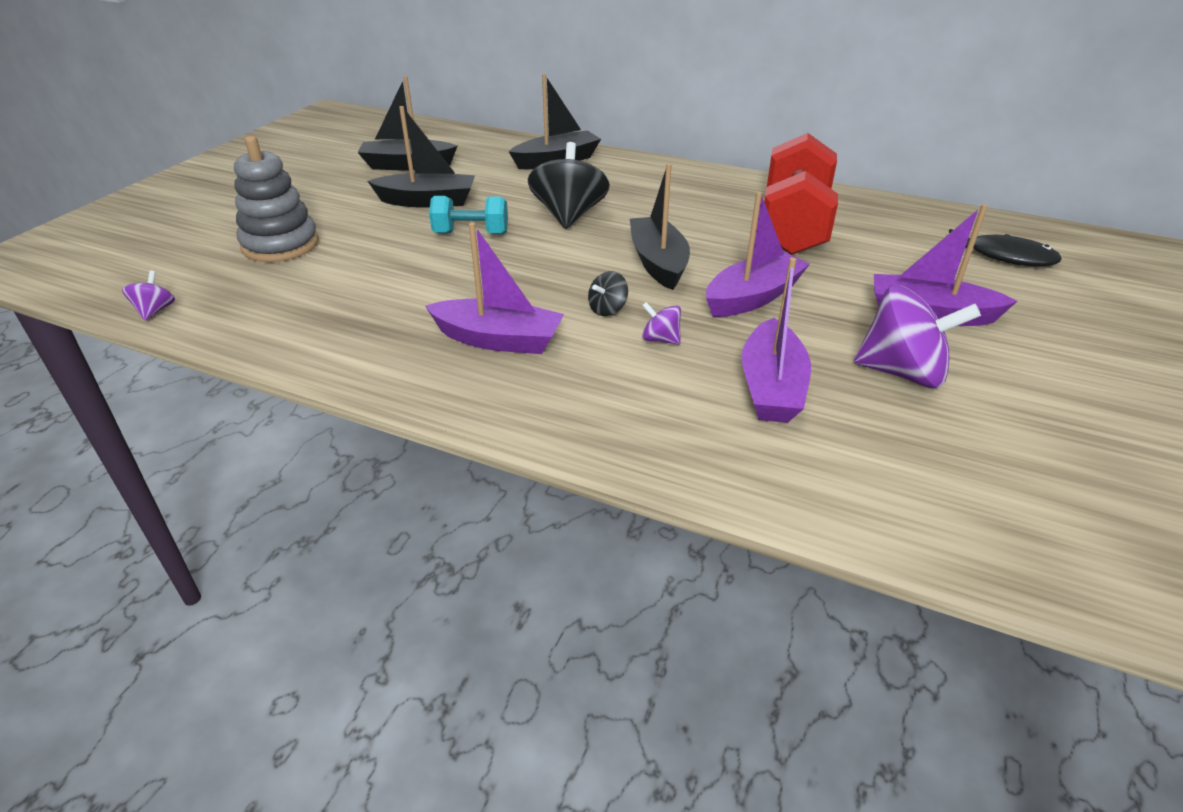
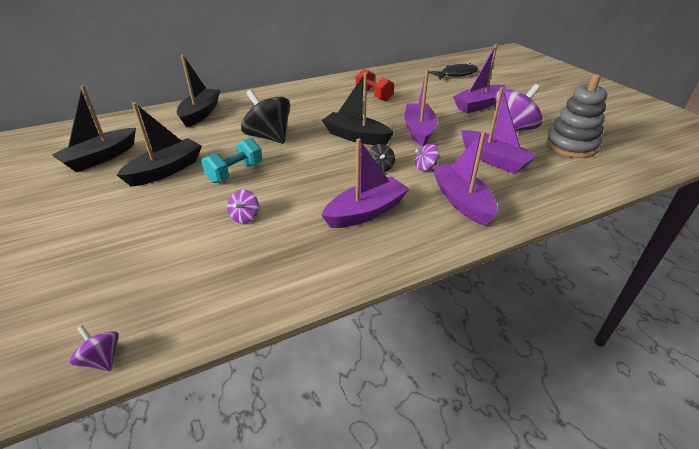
camera: 50 degrees left, 0 degrees up
(280, 245) = (111, 252): grey stacking toy -> grey stacking toy (571, 146)
(401, 276) = (245, 217): none -> purple spinning top
(615, 399) = (461, 201): none -> purple boat
(793, 227) = (374, 95): red dumbbell -> red dumbbell, size x0.53

